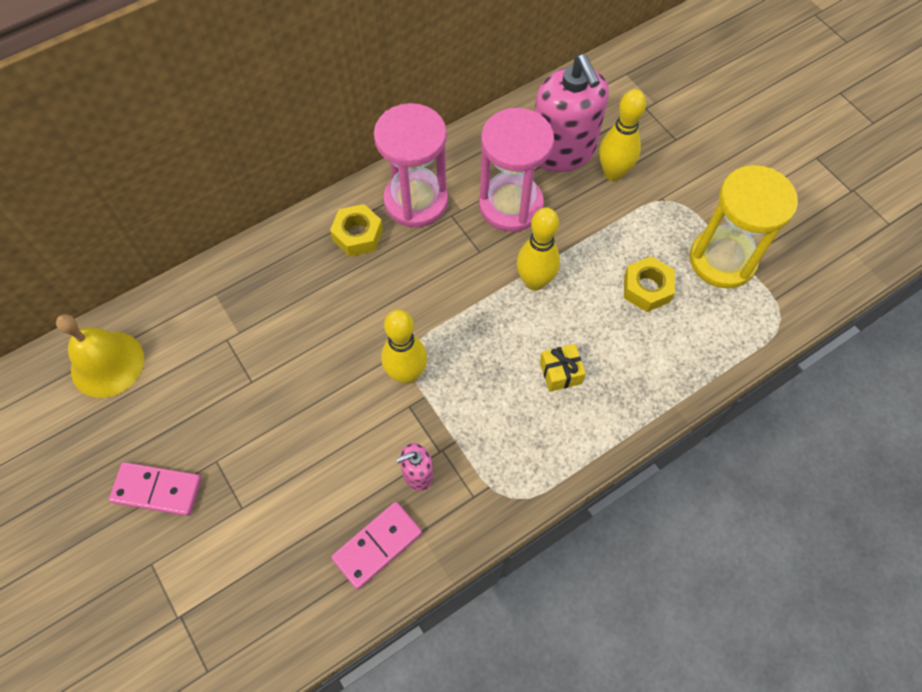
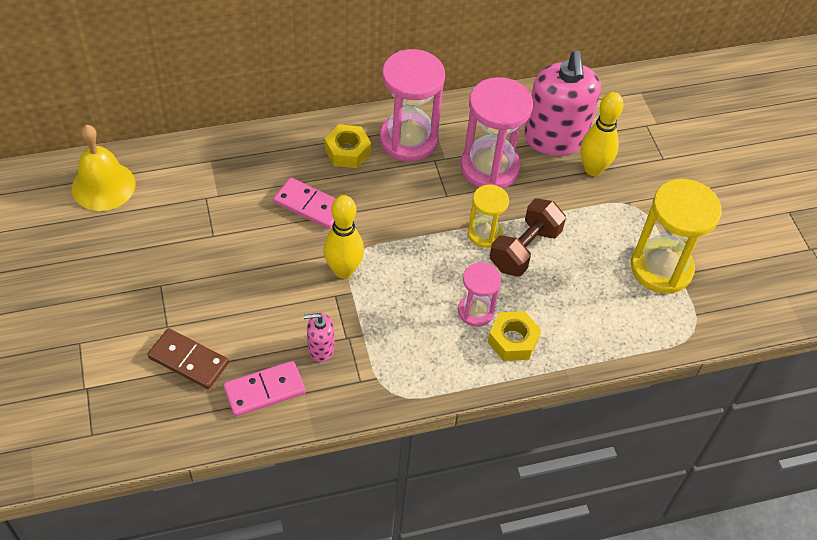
camera: 15 degrees right, 10 degrees down
(157, 489) = (106, 291): pink domino -> pink domino (310, 205)
(281, 541) = (188, 360): none -> brown domino
(534, 281) = (484, 234): yellow bowling pin -> yellow hourglass
(560, 373) = (476, 311): yellow gift -> pink hourglass
(581, 285) = (524, 249): none -> brown dumbbell
(647, 288) = (582, 269): yellow nut -> yellow nut (513, 340)

